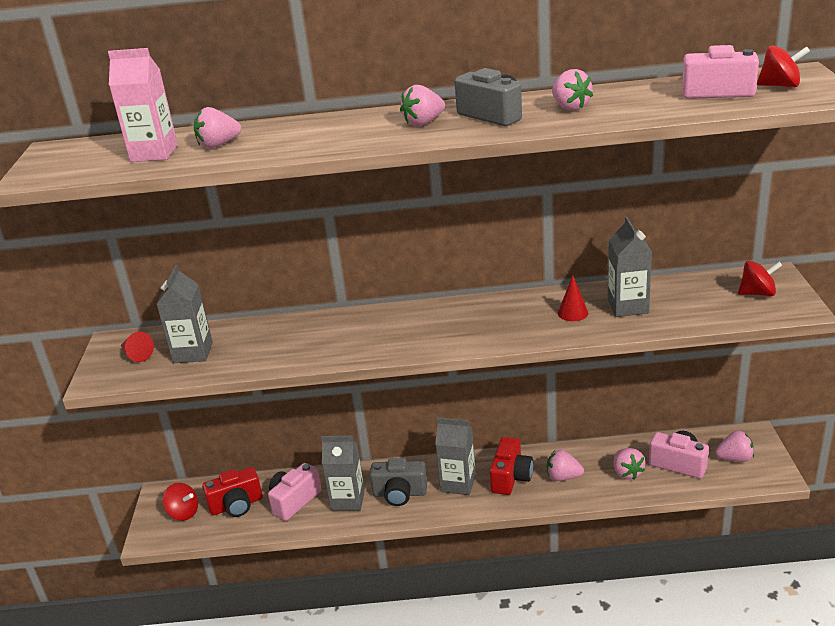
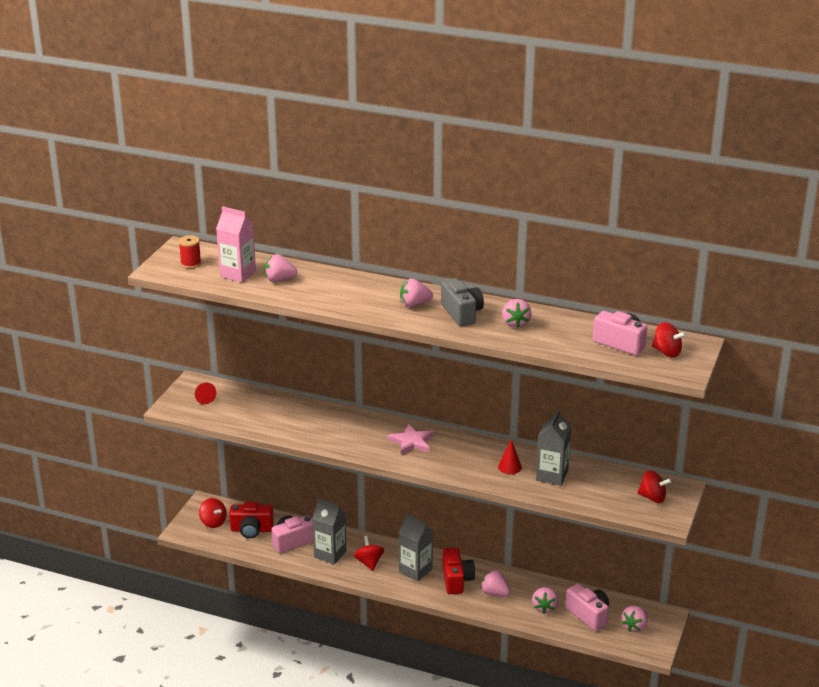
camera: 20 degrees right, 0 degrees up
(77, 160) = (191, 263): none -> red spool
(193, 353) = (239, 409): grey carton -> none
(399, 493) = (369, 562): grey camera -> red spinning top
(436, 323) = (411, 442): none -> pink star
(511, 477) = (456, 580): red camera -> red camera turned 45 degrees counterclockwise
(735, 458) = (635, 626): pink strawberry -> pink strawberry turned 105 degrees clockwise

